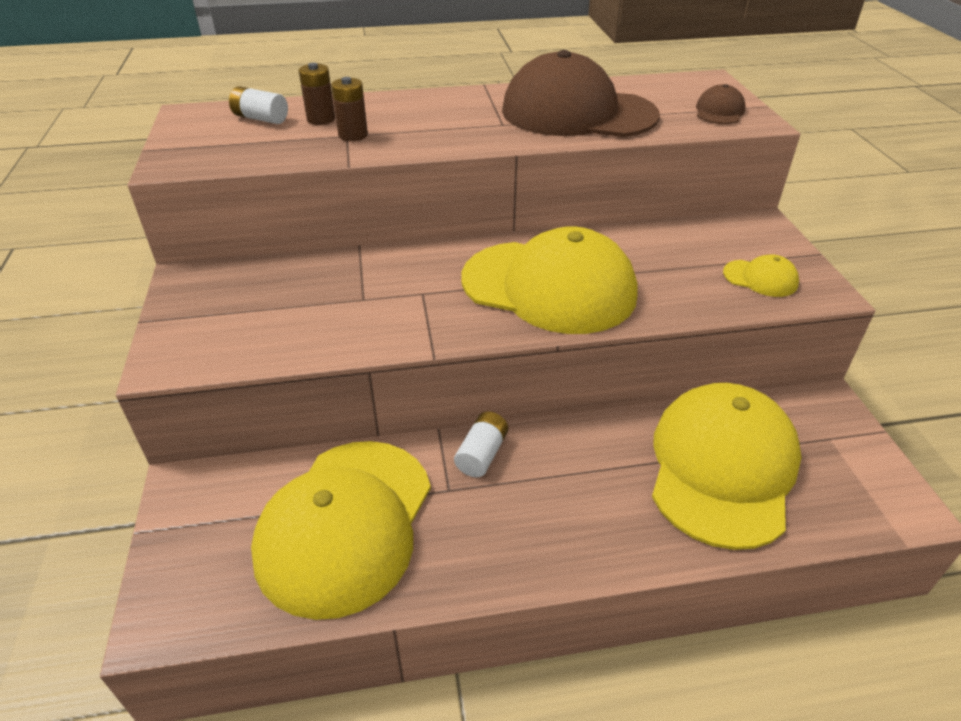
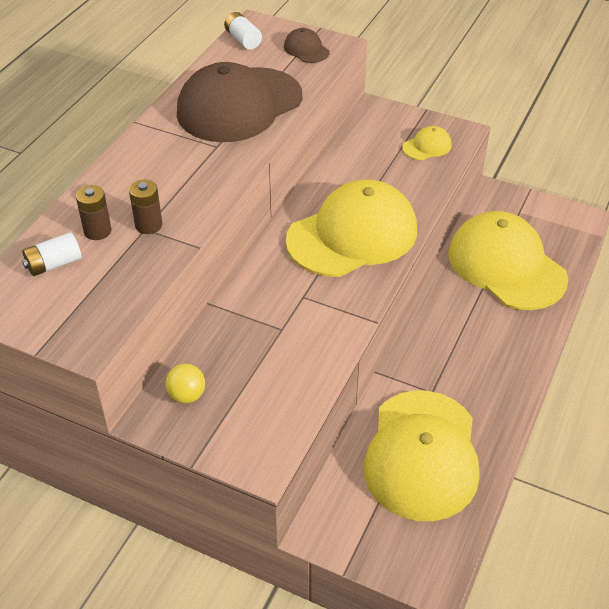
camera: 55 degrees left, 5 degrees up
(228, 282) = (187, 395): none -> yellow ball
(345, 524) = (422, 455): yellow cap -> yellow cap turned 45 degrees clockwise
(482, 454) = (415, 361): white battery -> white battery (243, 40)

